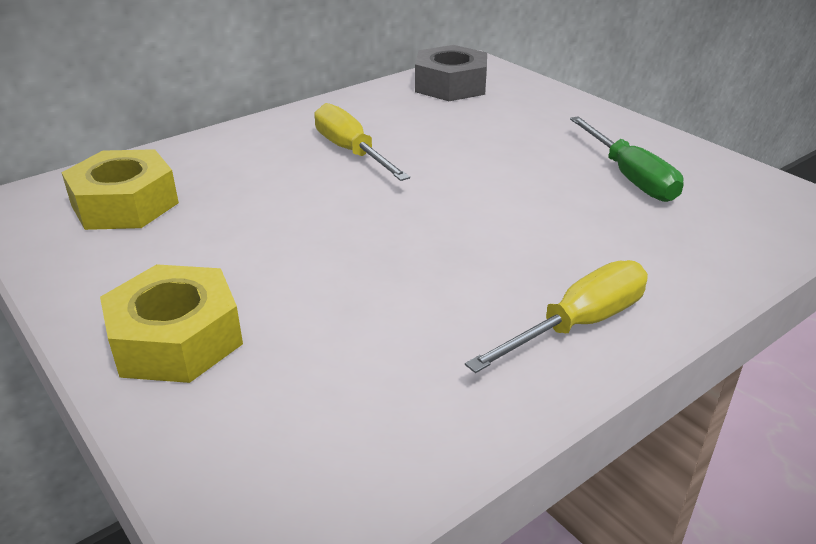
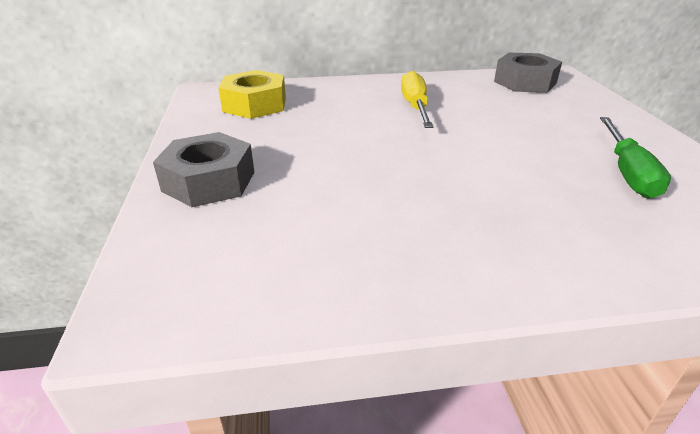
camera: 30 degrees right, 0 degrees up
(176, 339) = (209, 181): yellow nut -> grey nut
(577, 324) = (483, 263): yellow screwdriver -> none

